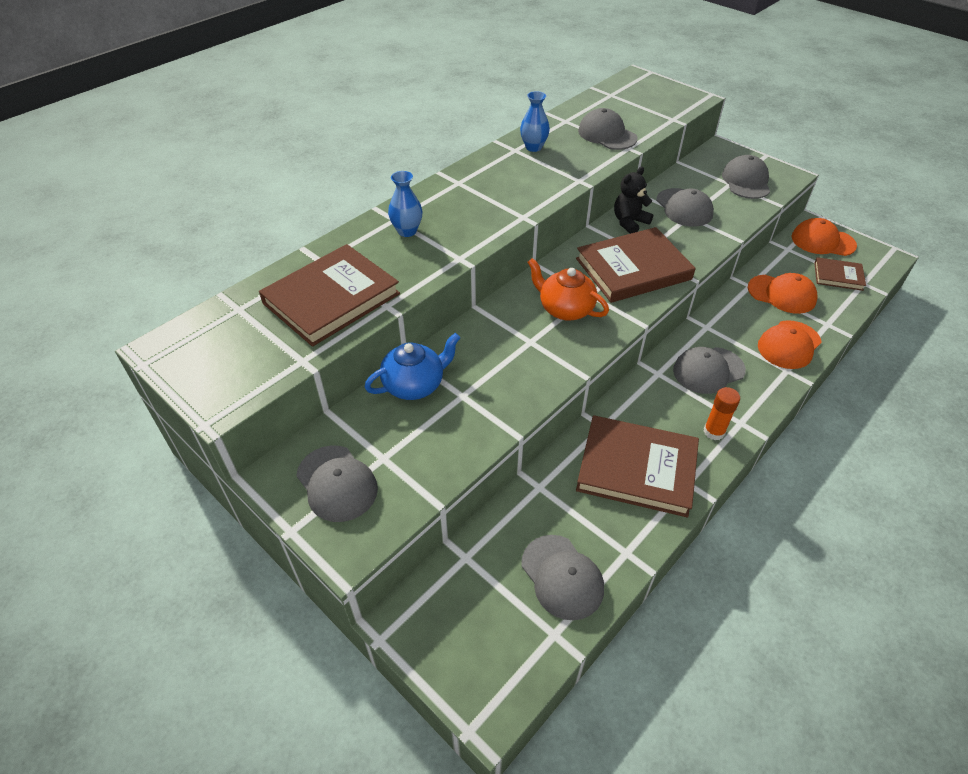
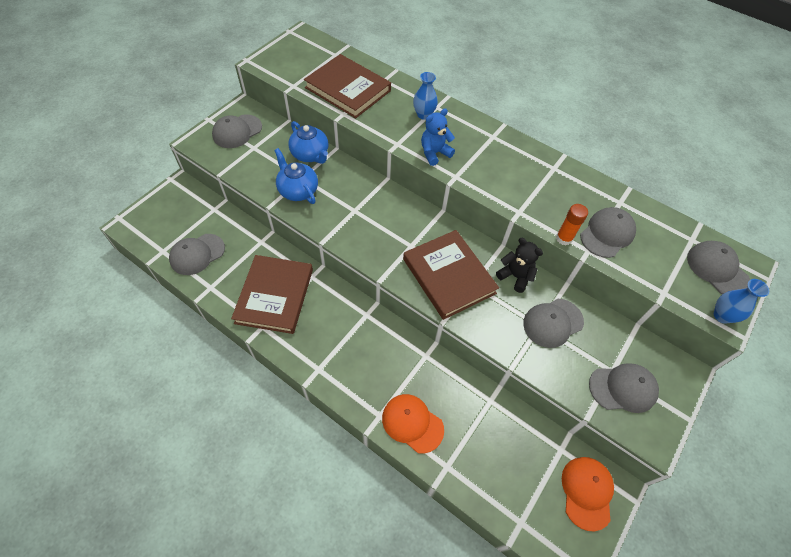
camera: 80 degrees right, 10 degrees up
(481, 229) = (434, 153): none -> blue teddy bear
(488, 401) = (298, 190): none -> blue teapot
(533, 147) = (563, 180): blue vase -> blue vase (722, 316)
(565, 309) = (391, 230): orange teapot -> none
(708, 370) = (373, 351): grey cap -> grey cap (717, 269)
(714, 432) = (308, 348): orange glue stick -> orange glue stick (564, 238)
(782, 294) = (484, 429): orange cap -> none
(838, 276) = (527, 495): brown book -> none

